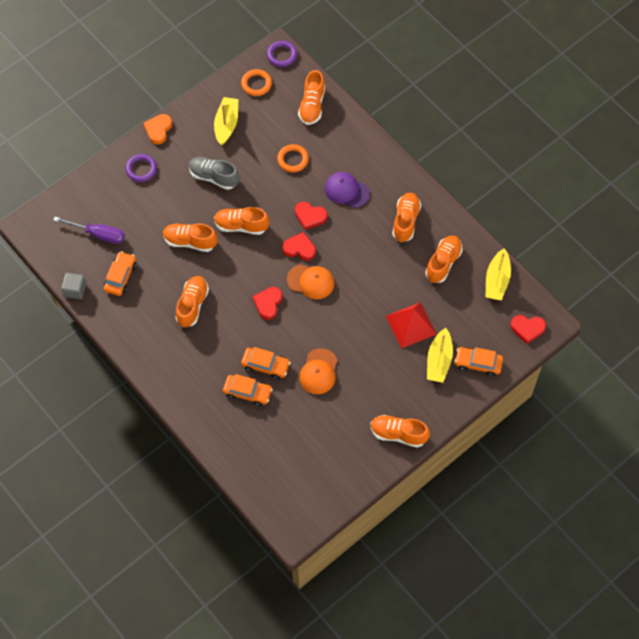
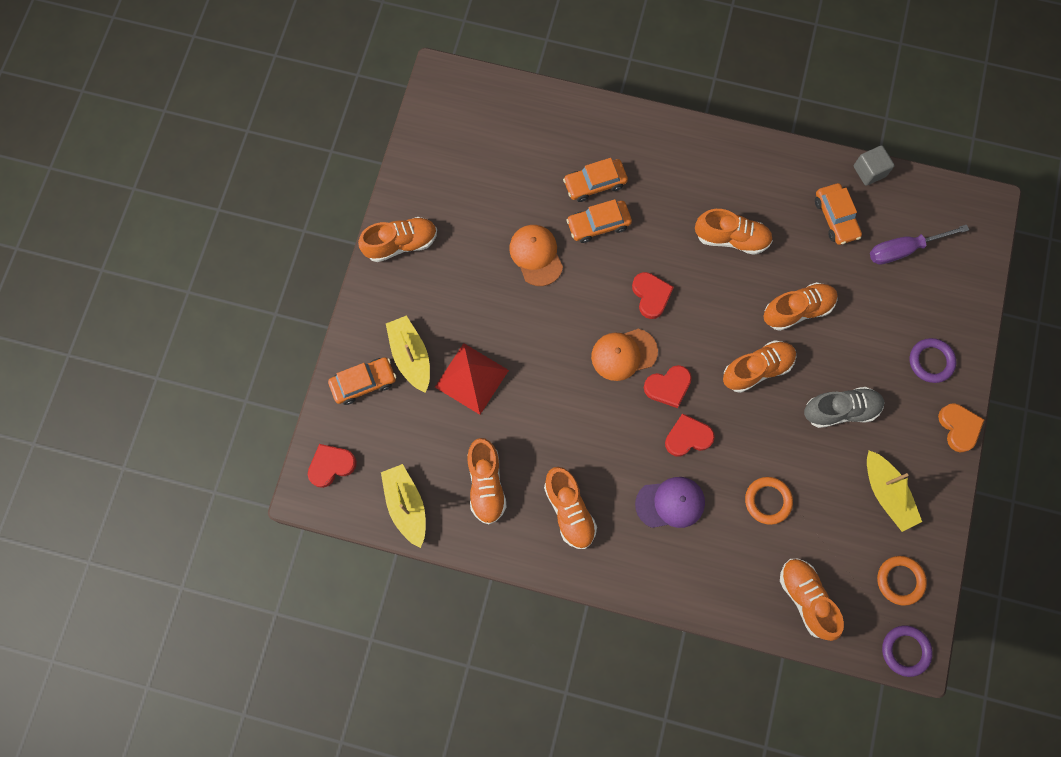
camera: 145 degrees right, 10 degrees up
(192, 305) = (731, 238): orange shoe -> orange shoe turned 60 degrees counterclockwise

